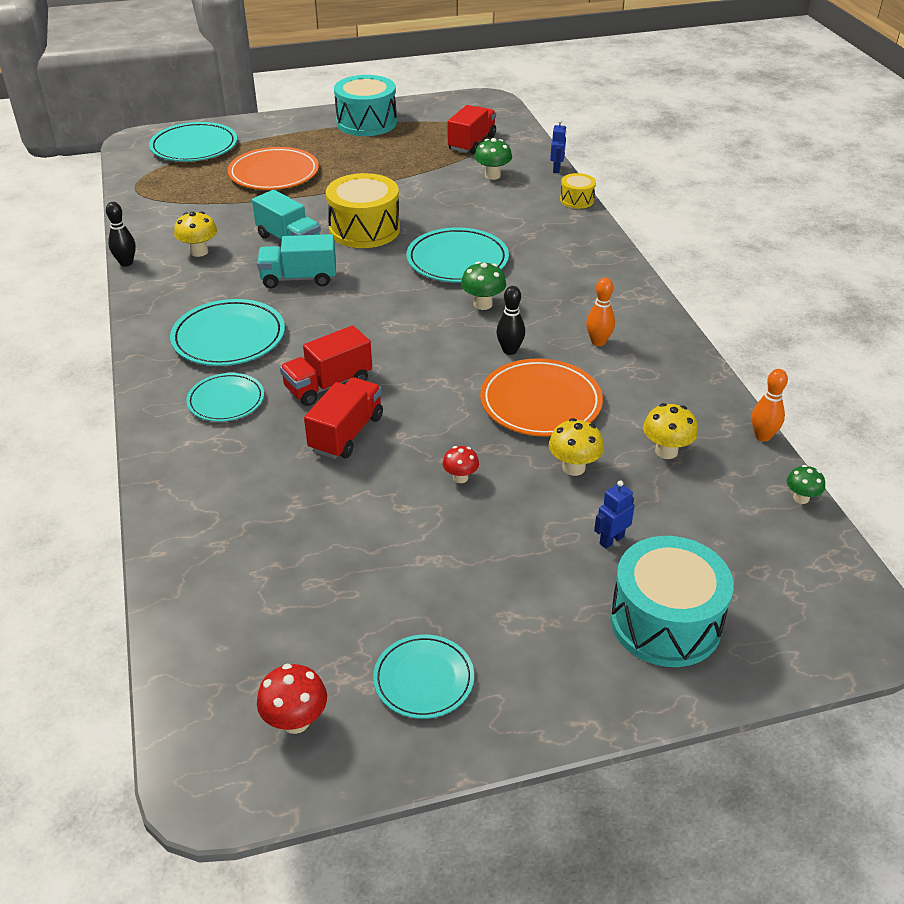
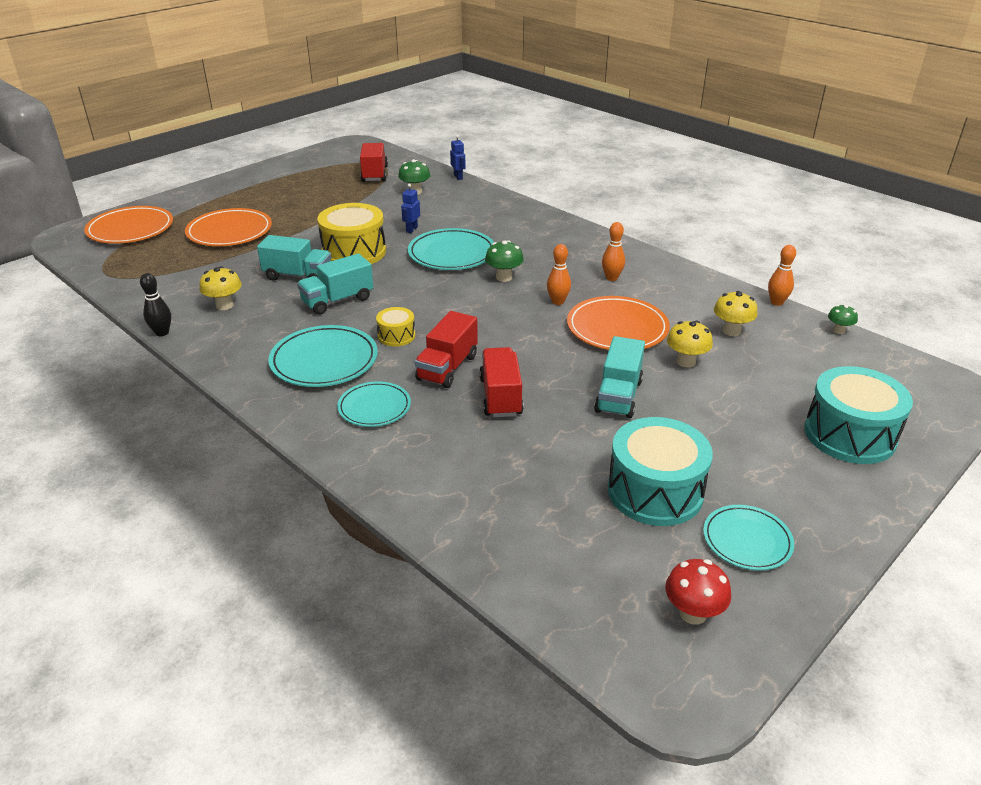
camera: 30 degrees left, 5 degrees down
(194, 147) = (130, 229): turquoise plate -> orange plate
(366, 123) = (272, 178): turquoise drum -> turquoise drum (655, 491)
(460, 478) = (618, 396): red mushroom -> turquoise truck
(510, 350) = (557, 302): black bowling pin -> orange bowling pin
(577, 200) = (495, 193): yellow drum -> yellow drum (396, 336)
(611, 540) = (761, 398): blue robot -> blue robot (411, 229)

